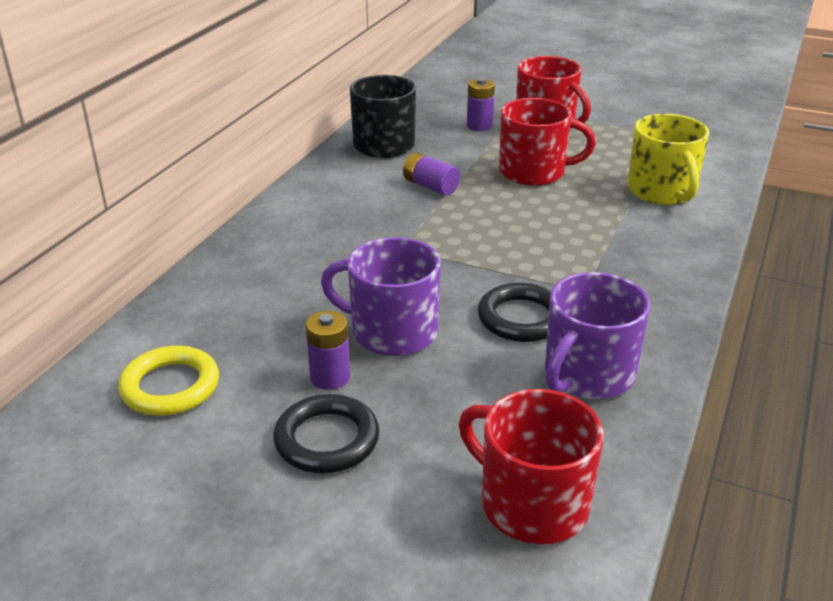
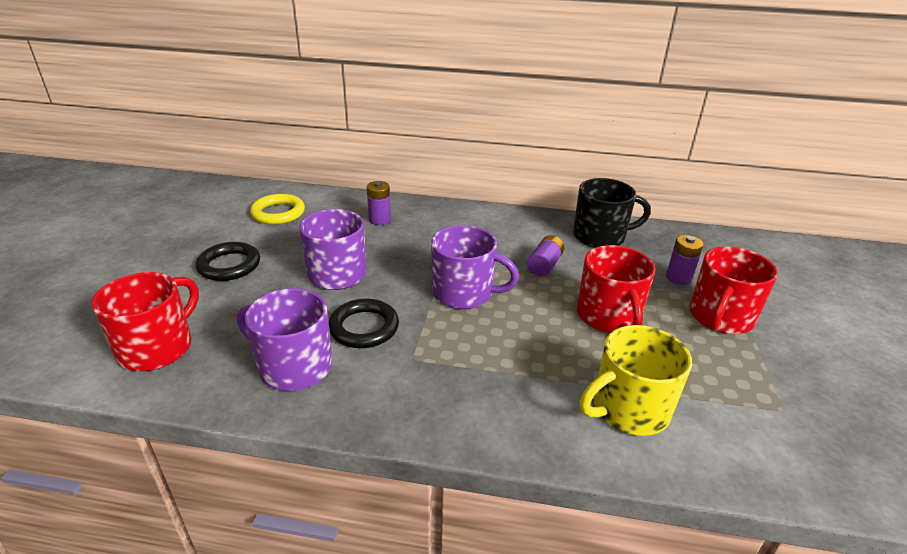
camera: 75 degrees right, 0 degrees up
(330, 377) = (287, 258): purple battery -> purple battery (379, 219)
(470, 243) = (464, 293): none -> purple mug

